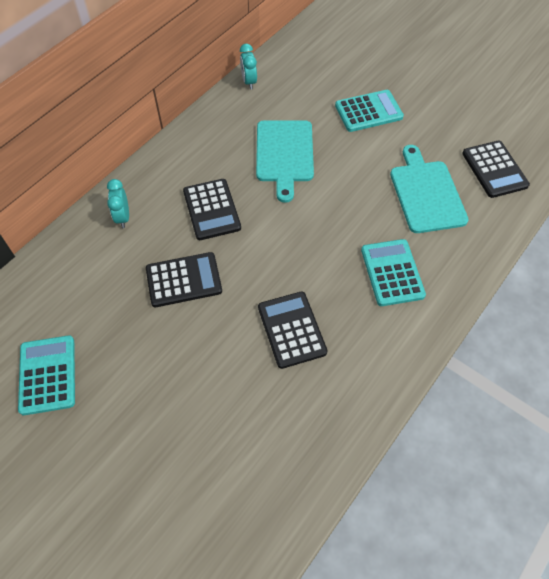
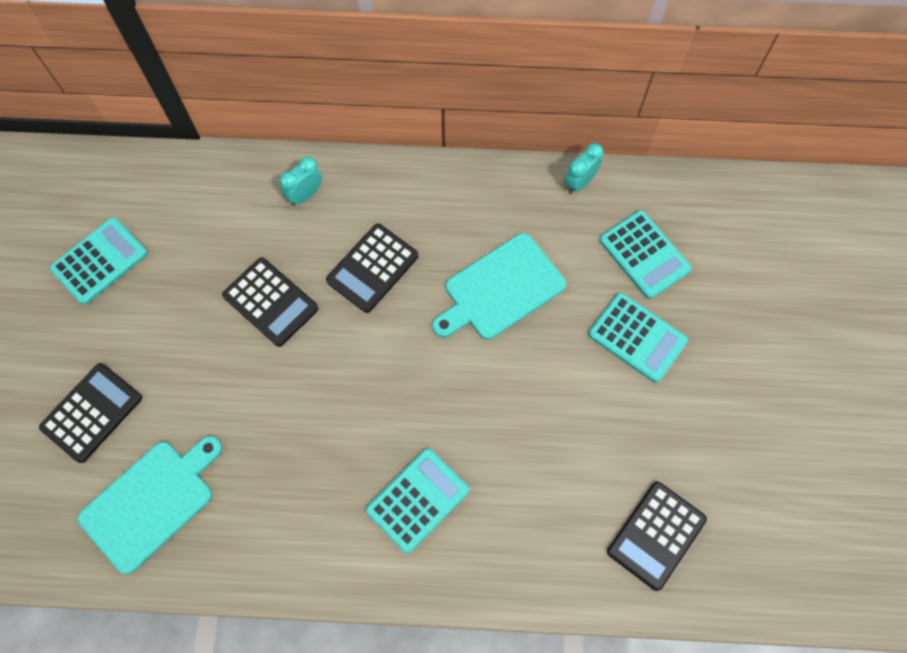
camera: 55 degrees right, 10 degrees up
(291, 330) = (280, 441): black calculator -> black calculator (92, 412)
(320, 80) = (644, 255): none -> turquoise calculator
(426, 193) = (558, 475): turquoise cutting board -> turquoise cutting board (151, 502)

